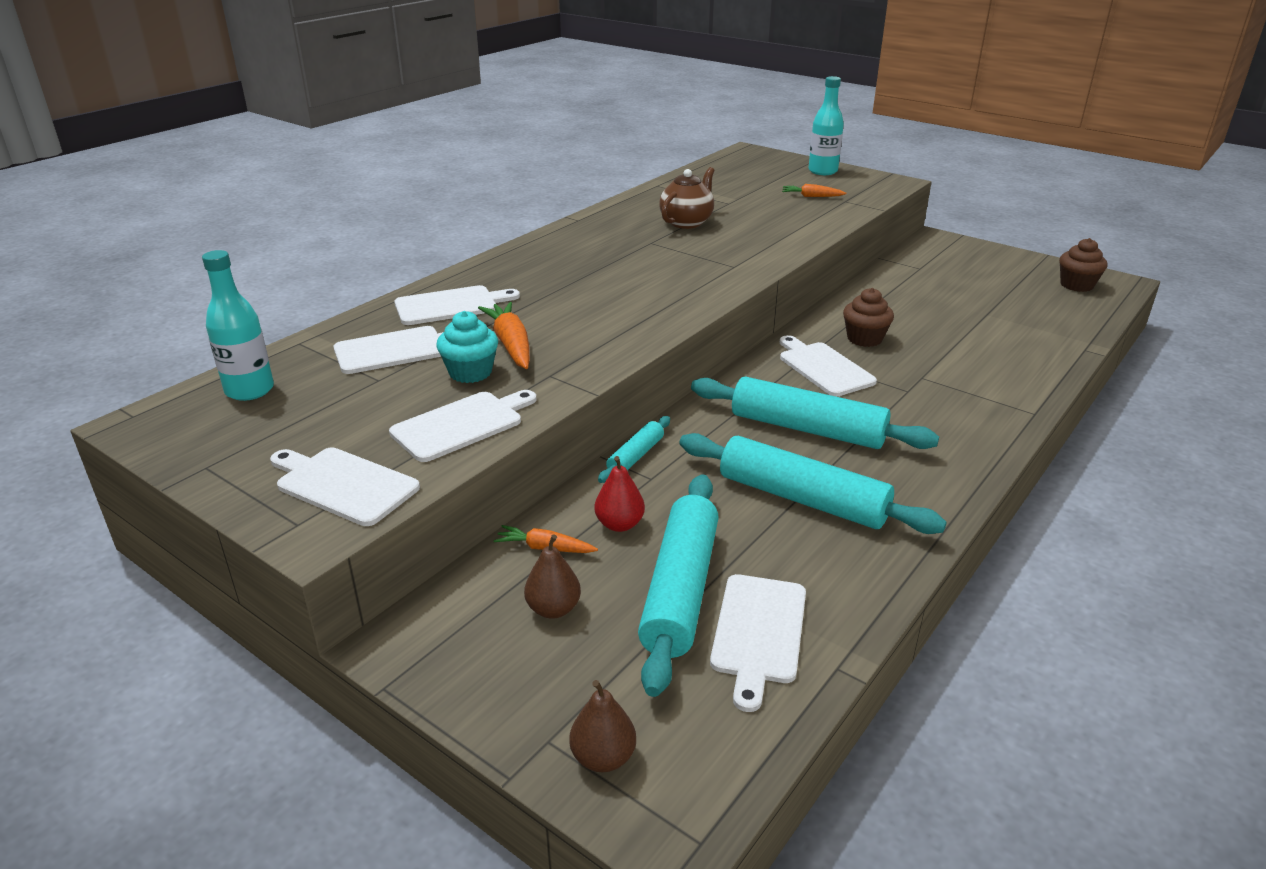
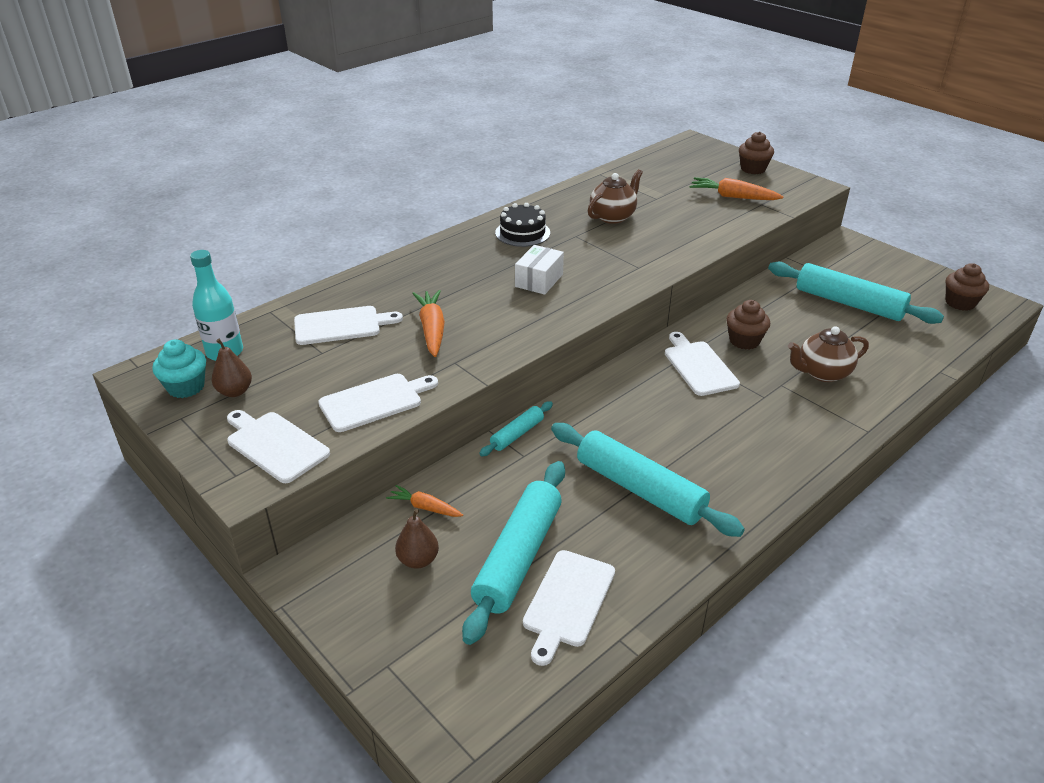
camera: 10 degrees right, 5 degrees up
(451, 305) = (394, 286): white cutting board -> none
(470, 372) = (393, 353): turquoise cupcake -> turquoise cupcake (186, 387)
(588, 244) = (522, 233): none -> black cake
(603, 757) = (423, 684): brown pear -> brown pear (235, 391)
(619, 524) = (487, 494): red pear -> none
(624, 287) = (539, 280): none -> white box
(807, 429) = (665, 424): turquoise rolling pin -> turquoise rolling pin (849, 303)
(811, 196) = (732, 197): orange carrot -> orange carrot, size x1.63
(822, 171) = (753, 169): turquoise bottle -> brown cupcake
(961, 362) = (822, 373): none -> brown teapot

